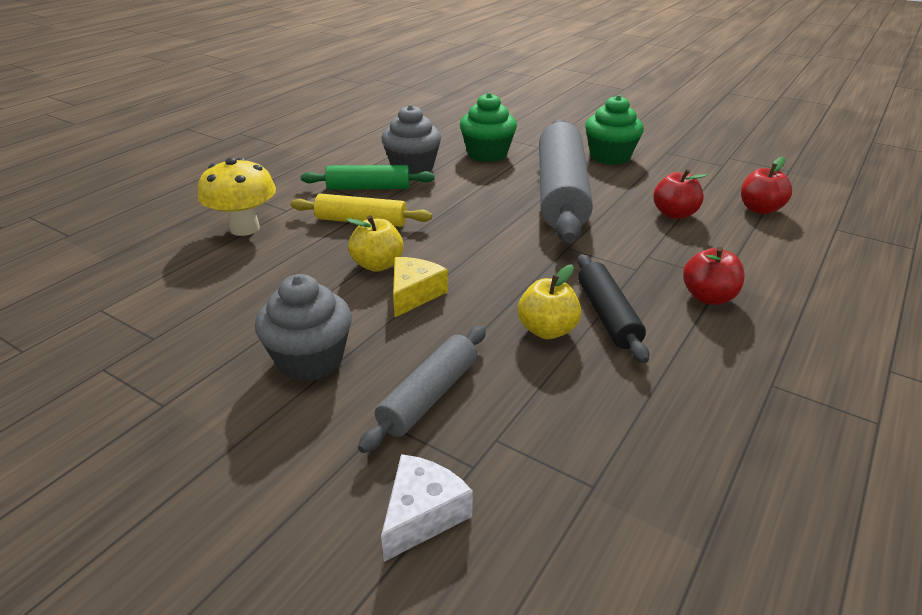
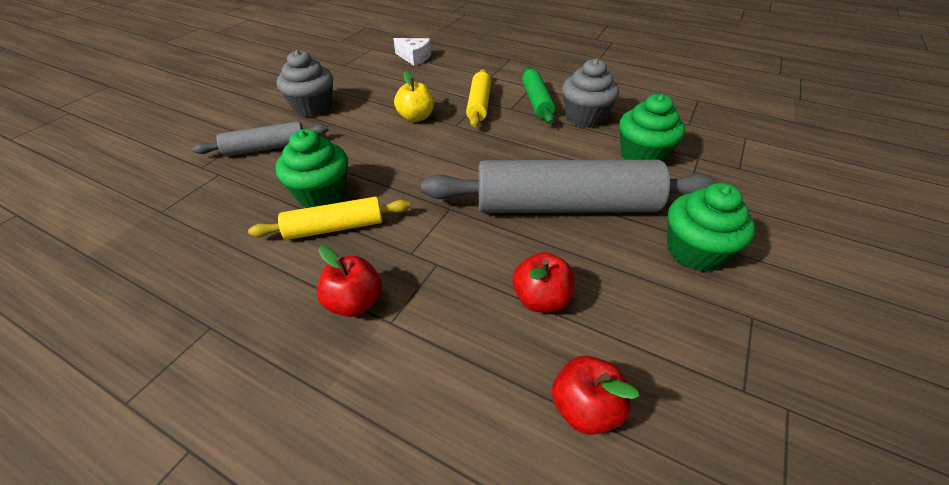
camera: 85 degrees right, 10 degrees up
(244, 228) = (461, 67): yellow mushroom -> none
(414, 294) = (377, 134): yellow cheese -> none
(422, 514) = (177, 152): white cheese -> white cheese (414, 57)
(428, 396) = (266, 148): grey rolling pin -> grey rolling pin turned 45 degrees counterclockwise
(547, 330) = (321, 194): yellow apple -> green cupcake
(607, 316) = (335, 227): black rolling pin -> yellow rolling pin

